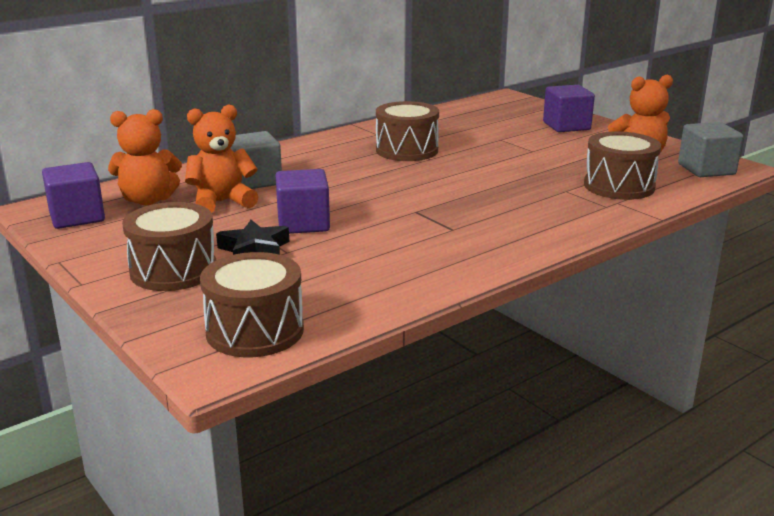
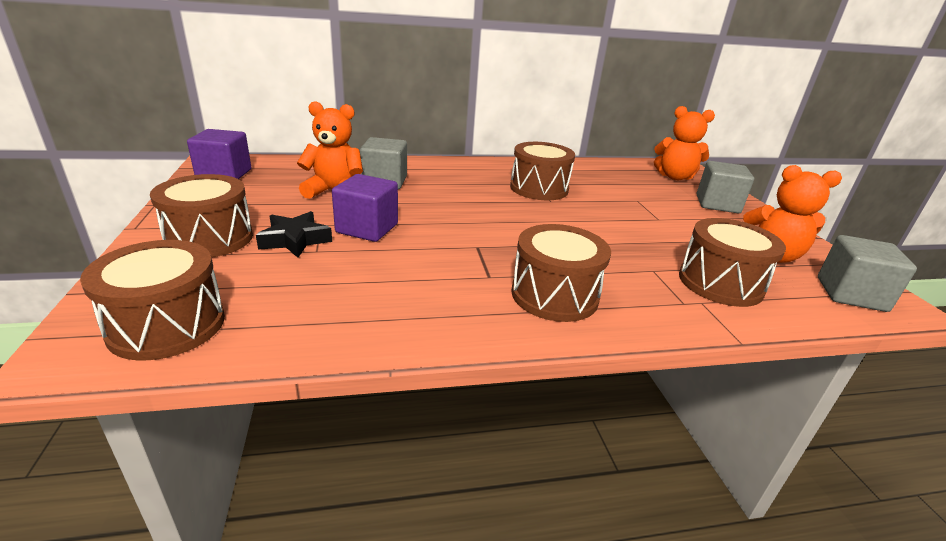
camera: 25 degrees right, 5 degrees up
(148, 200) = (289, 175): orange teddy bear -> orange teddy bear (674, 177)
(514, 227) = (554, 295): none -> brown drum
(566, 126) = (717, 204): purple cube -> grey cube

